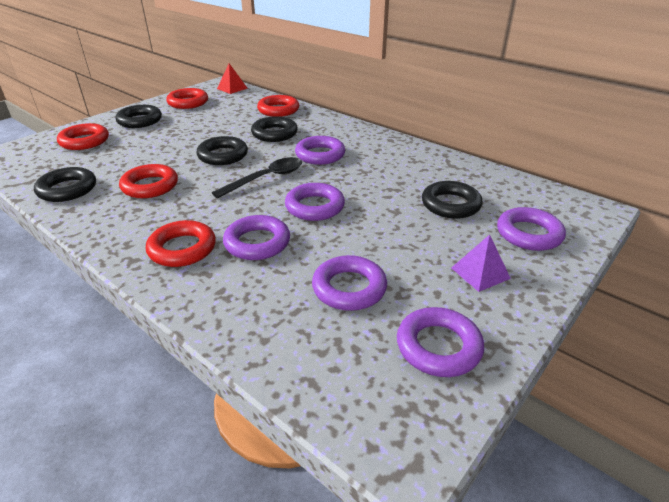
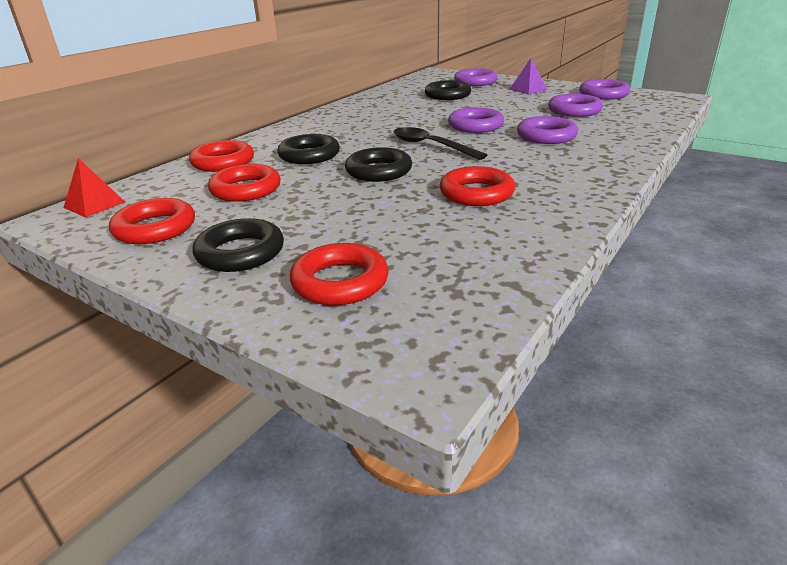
camera: 95 degrees left, 5 degrees down
(67, 189) = (516, 242): black ring -> none
(182, 249) = (580, 157): red ring -> red ring (246, 189)
(320, 155) = (368, 132): purple ring -> none

